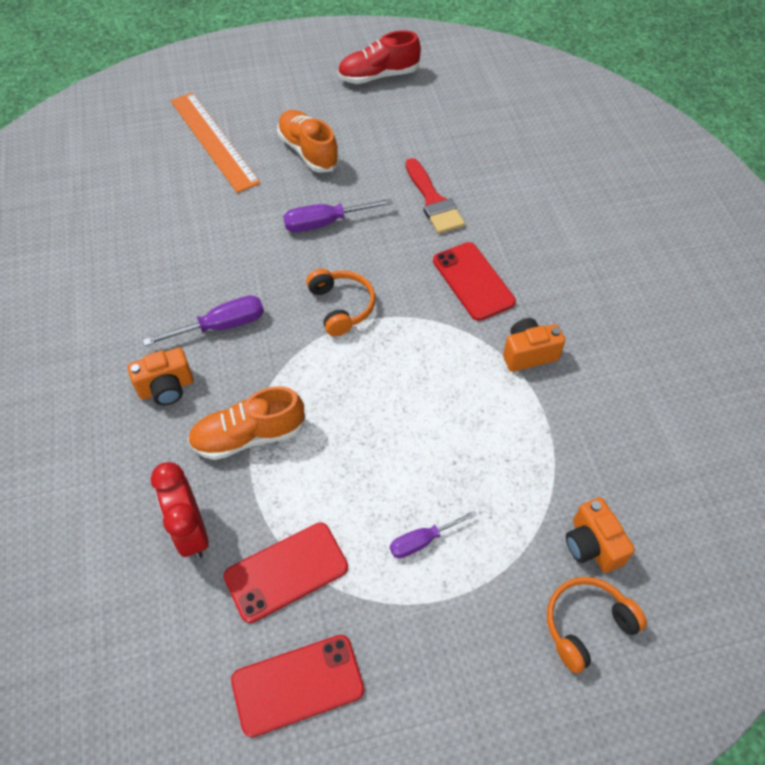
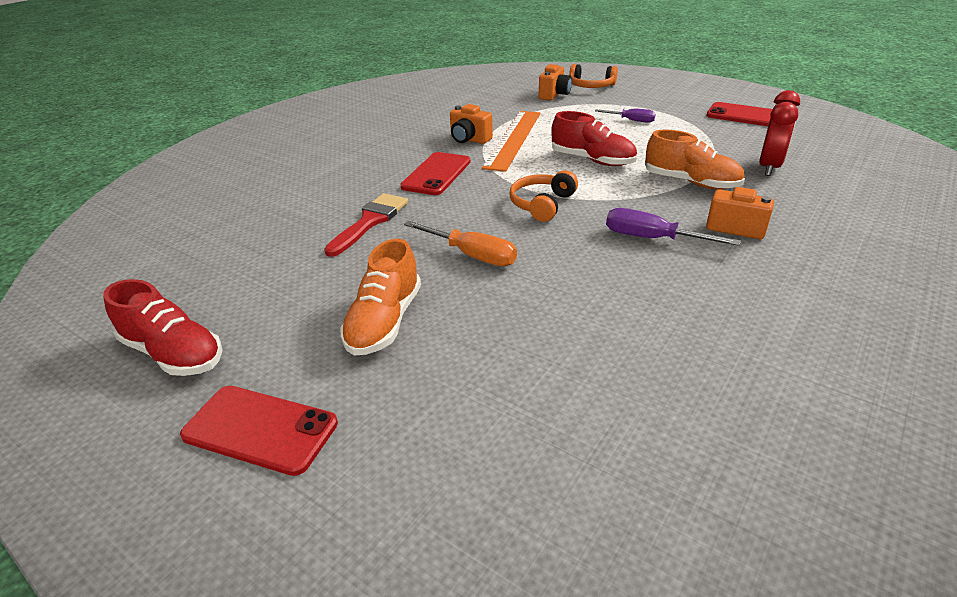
camera: 130 degrees left, 20 degrees down
(213, 141) = (457, 411): orange ruler -> orange ruler (513, 139)
(286, 572) = (719, 138): red phone -> red phone (260, 429)
(324, 223) = (472, 255): purple screwdriver -> orange screwdriver
(373, 407) = (592, 160): none -> red shoe

